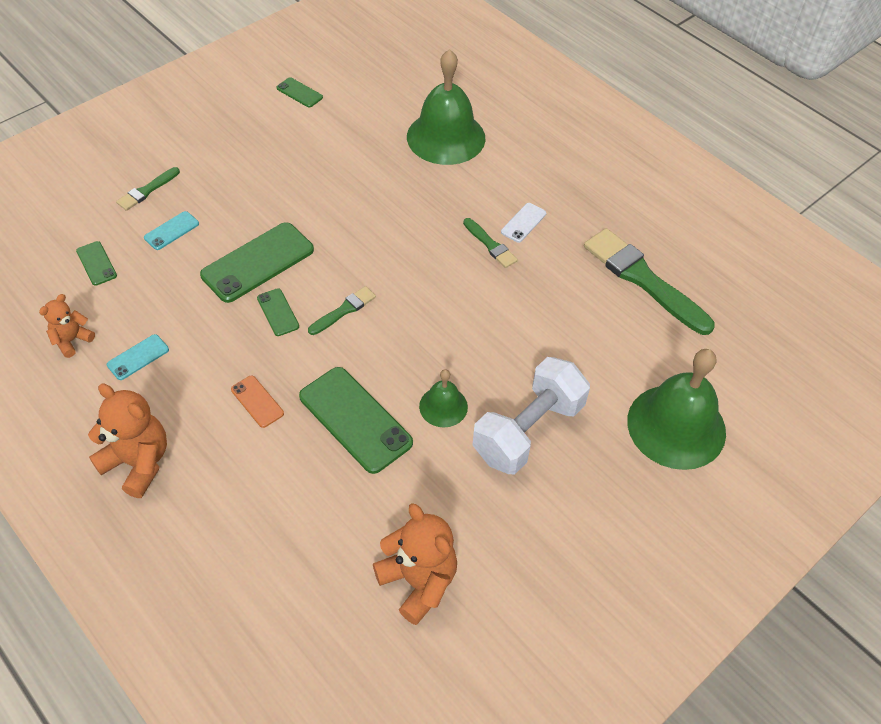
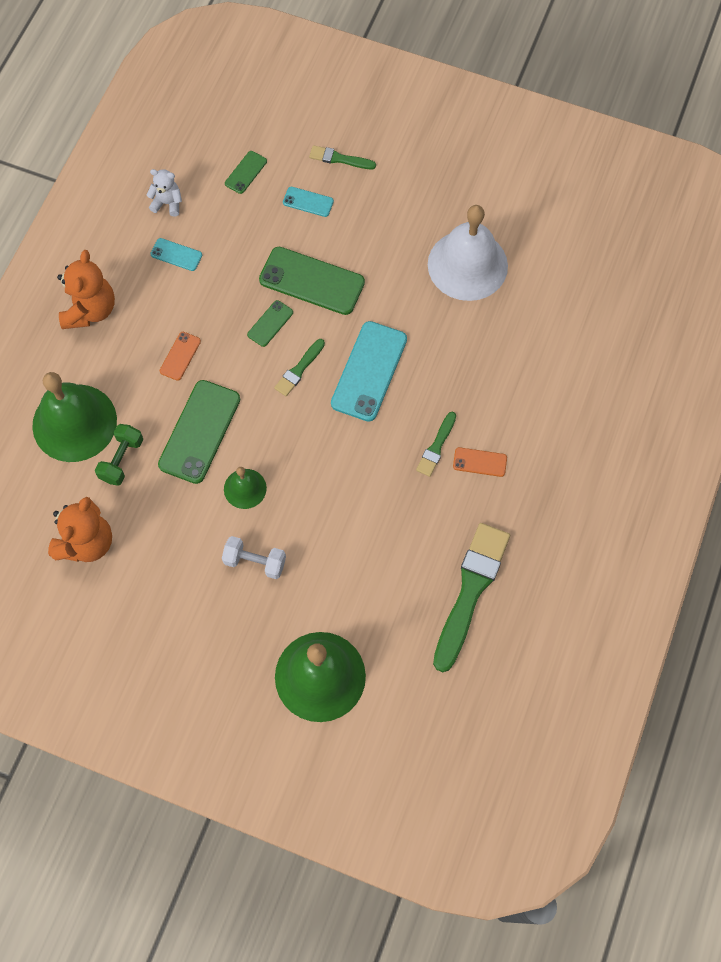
camera: 65 degrees right, 15 degrees up
(72, 340) = (167, 203): orange teddy bear -> white teddy bear
(299, 93) = (528, 202): green phone -> none
(328, 152) = (467, 265): none -> white bell
(340, 505) = (121, 460): none -> green dumbbell
(344, 310) = (299, 369): green brush -> green brush turned 105 degrees clockwise
(383, 260) = (369, 371): none -> turquoise phone
(446, 137) = (549, 348): green bell -> green bell (74, 422)
(523, 223) = (479, 462): white phone -> orange phone
(528, 430) = (255, 562): white dumbbell -> white dumbbell, size x0.55

